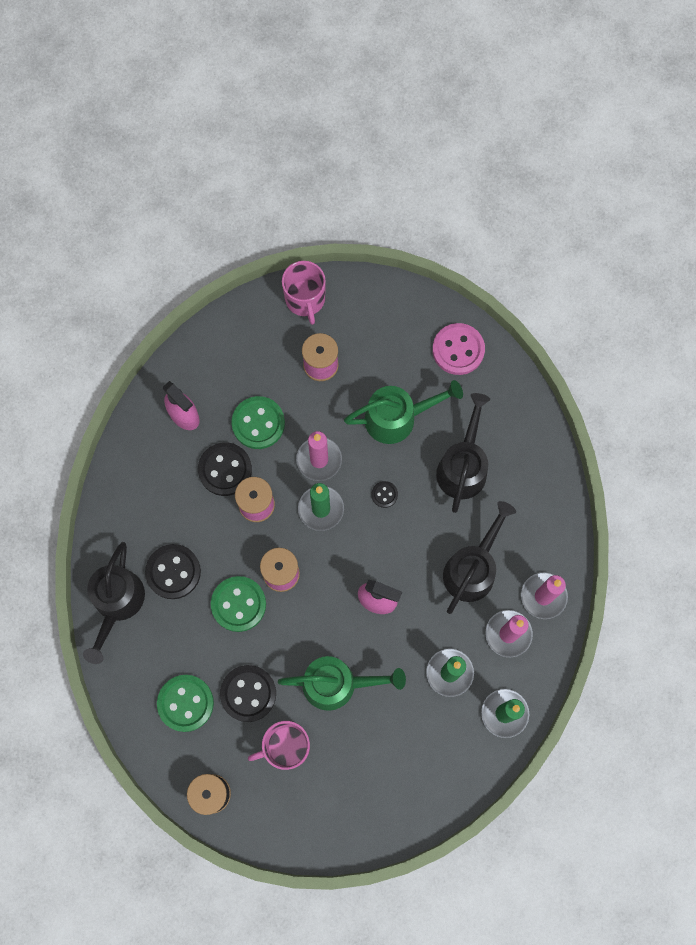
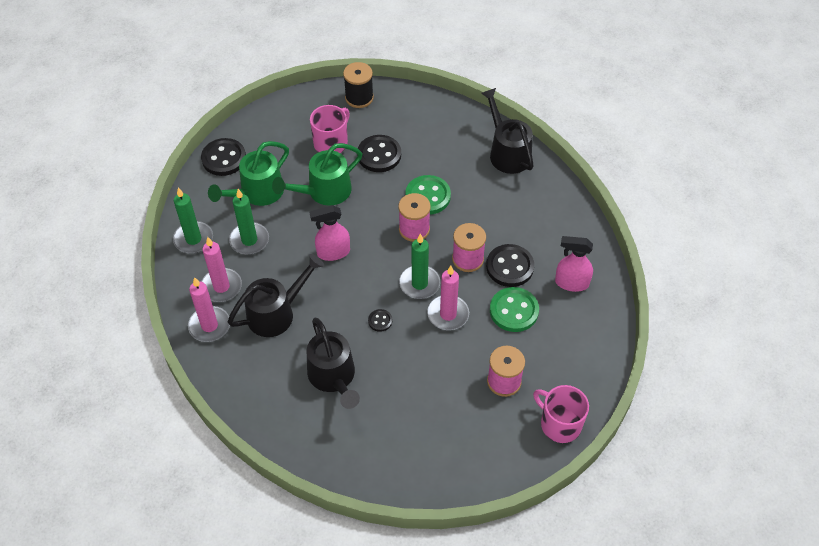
camera: 145 degrees right, 20 degrees down
(173, 572) = (487, 189): black button -> black button (224, 158)
(185, 703) = (415, 129): green button -> none
(398, 417) = (411, 381): green watering can -> green watering can (257, 193)
(458, 350) = (402, 465): pink button -> none
(473, 568) = (277, 313): black watering can -> black watering can turned 120 degrees counterclockwise

